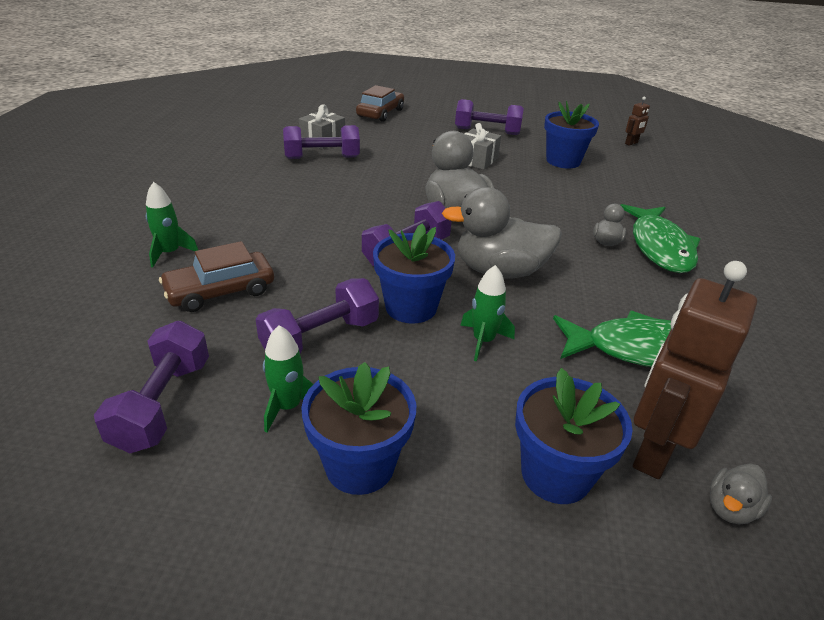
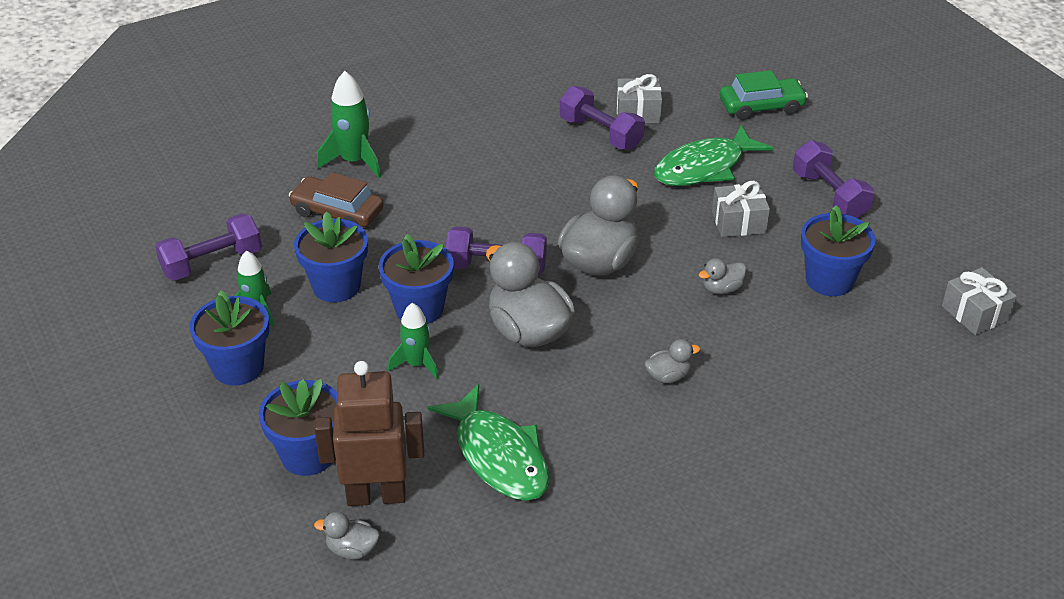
camera: 55 degrees right, 5 degrees up
(170, 253) = (354, 161): green rocket -> green rocket, size x1.51
(320, 337) = (336, 286): purple dumbbell -> blue flower pot
(380, 113) = (761, 107): brown car -> green car
(535, 190) = (722, 289): none -> grey duck
(631, 143) = (975, 313): brown robot -> grey gift
(659, 247) = (705, 416): green fish -> green fish (704, 167)

